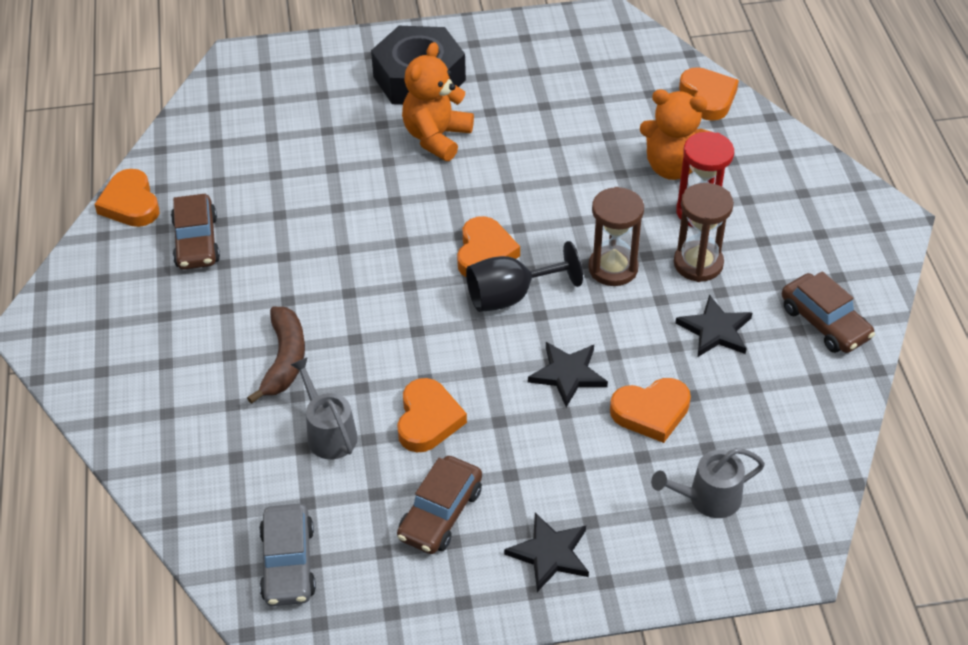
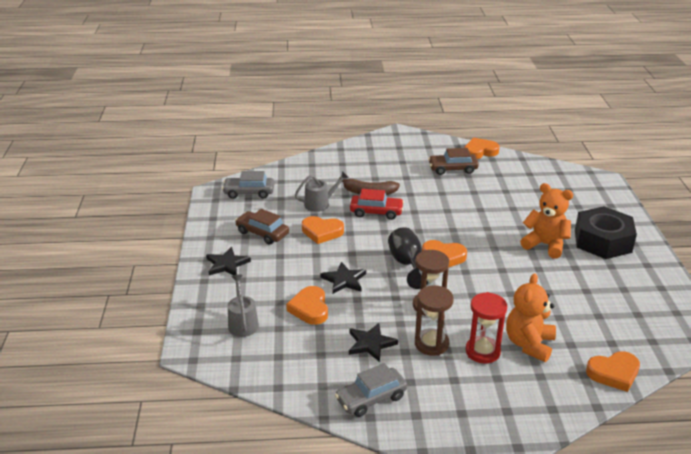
camera: 95 degrees right, 15 degrees down
(354, 345) = (376, 212): none -> red car
(825, 322) = (371, 398): brown car -> grey car

